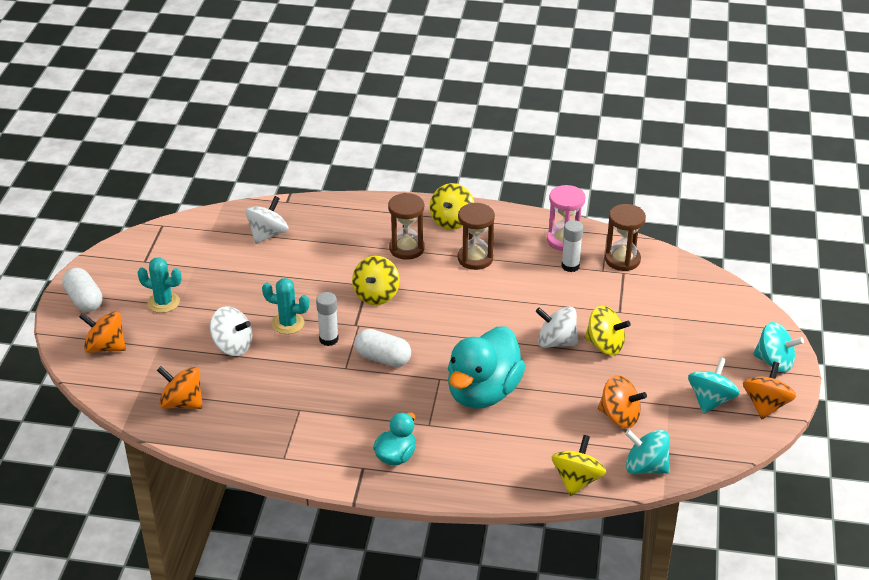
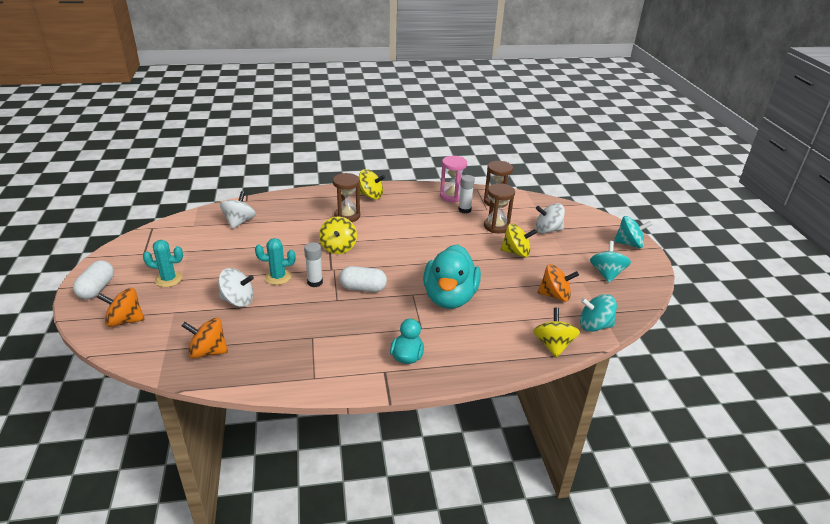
camera: 20 degrees left, 5 degrees down
(84, 300) = (97, 289): white capsule -> white capsule turned 60 degrees clockwise
(452, 221) = (370, 195): yellow spinning top -> yellow spinning top turned 75 degrees counterclockwise
(475, 258) = (398, 215): brown hourglass -> brown hourglass (496, 226)
(556, 342) = (482, 256): white spinning top -> white spinning top (547, 230)
(766, 405) = (643, 270): orange spinning top -> none

